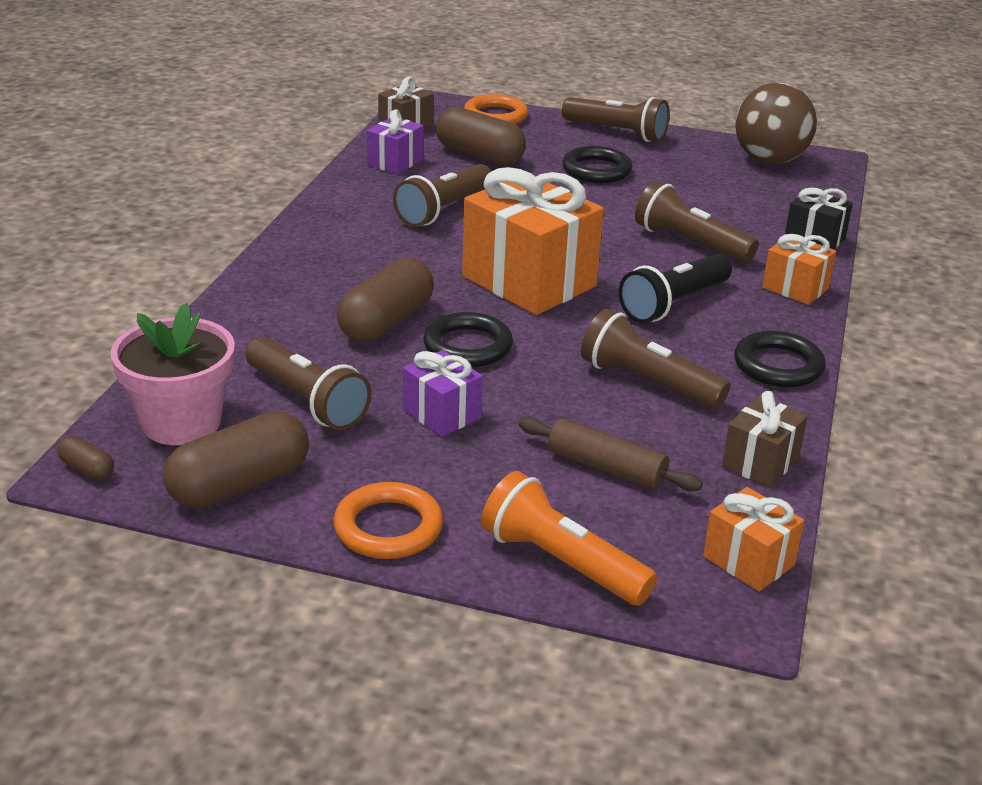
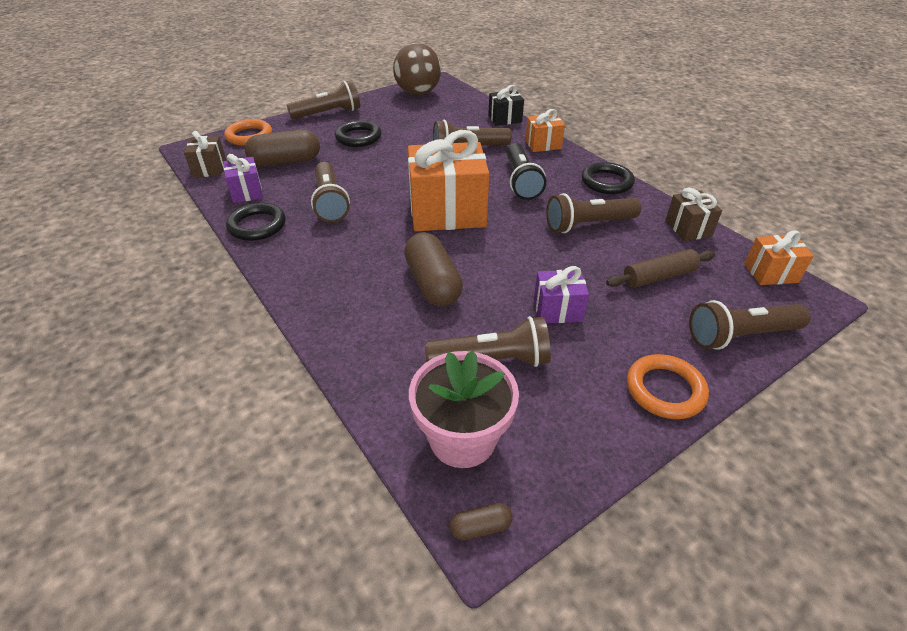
camera: 50 degrees left, 10 degrees up
(239, 484) = (567, 441): brown capsule -> none
(468, 346) = (493, 265): black ring -> black ring (257, 225)
(562, 563) = (740, 335): orange flashlight -> brown flashlight

